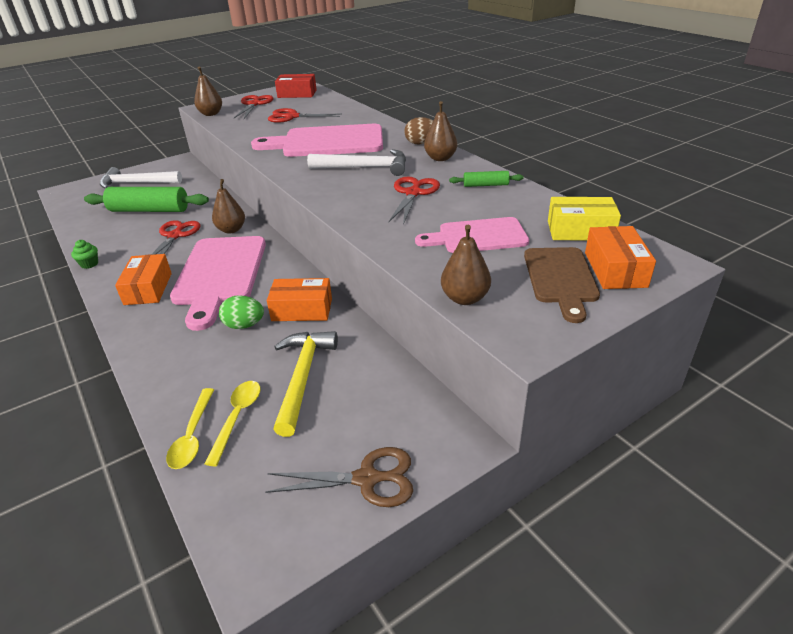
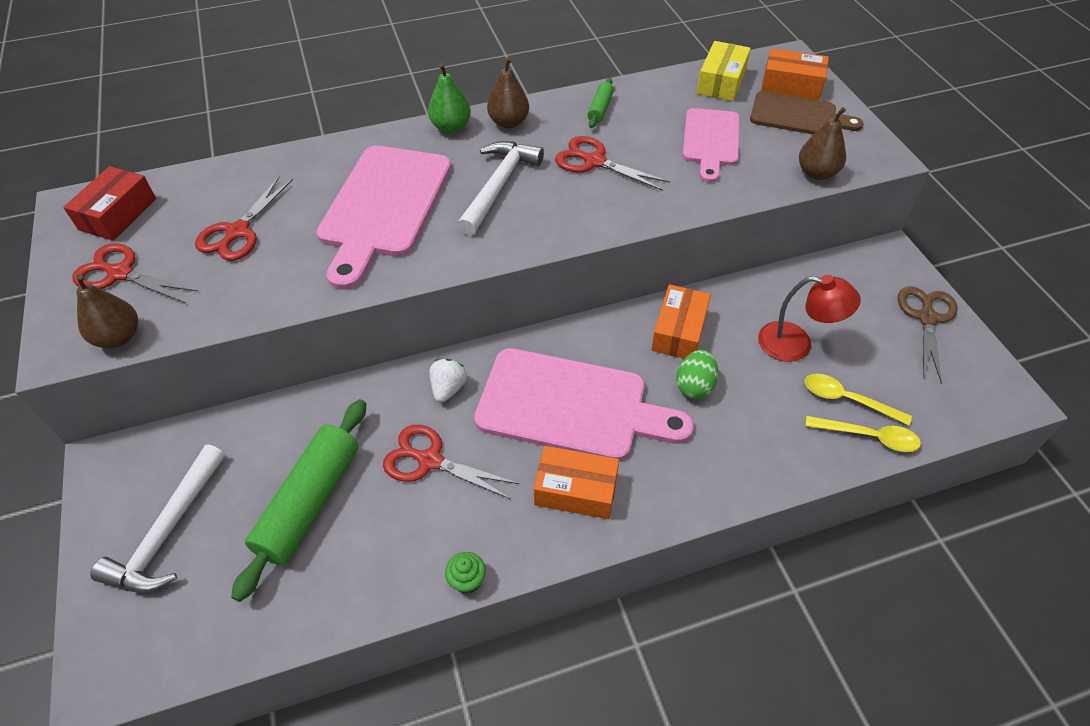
camera: 75 degrees left, 15 degrees up
(231, 230) = (448, 388): brown pear -> white strawberry
(302, 377) = (796, 344): yellow hammer -> red lamp
(421, 143) = (451, 127): brown egg -> green pear

